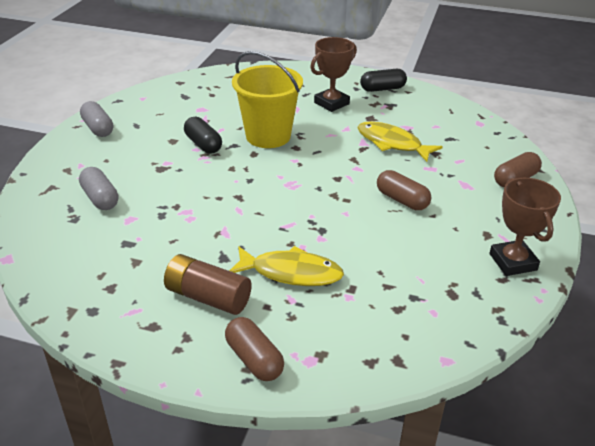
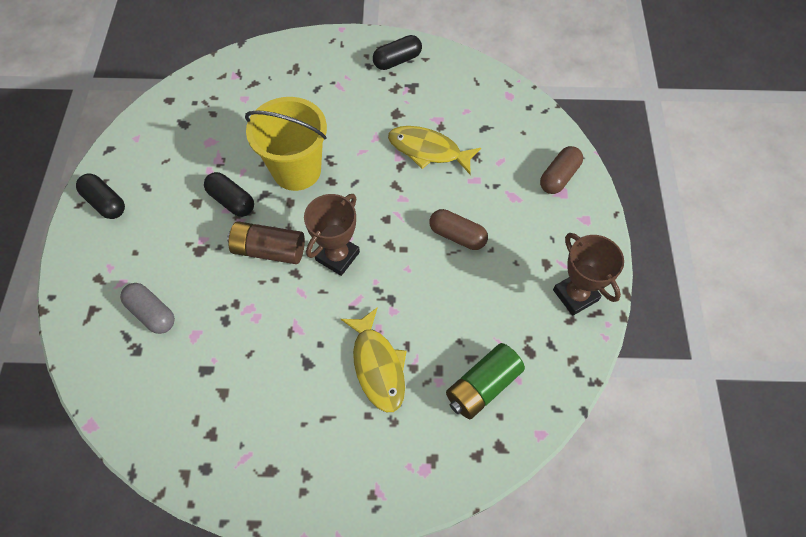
camera: 15 degrees left, 25 degrees up
(98, 128) = (105, 203): grey capsule -> black capsule
(208, 297) = (309, 419): brown battery -> brown battery (269, 250)
(254, 359) = (375, 483): brown capsule -> none
(291, 273) = (377, 366): yellow fish -> yellow fish turned 75 degrees clockwise
(331, 103) = (349, 98): brown trophy -> brown trophy (337, 256)
(393, 309) = (482, 386): none -> green battery

